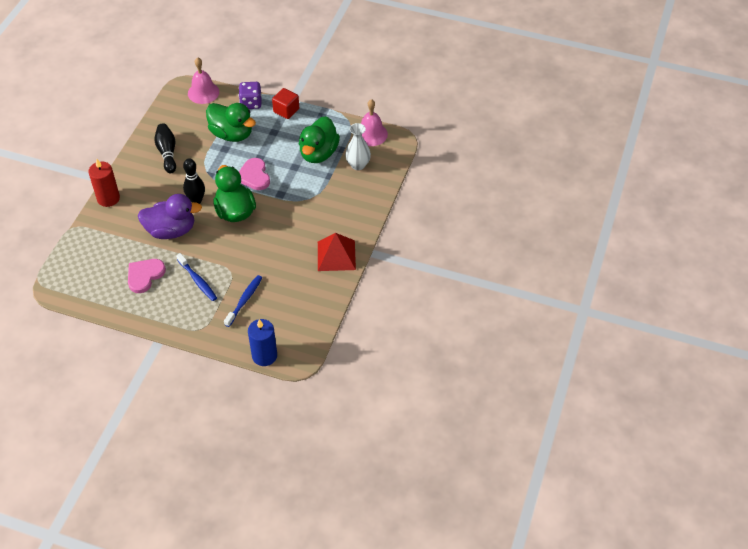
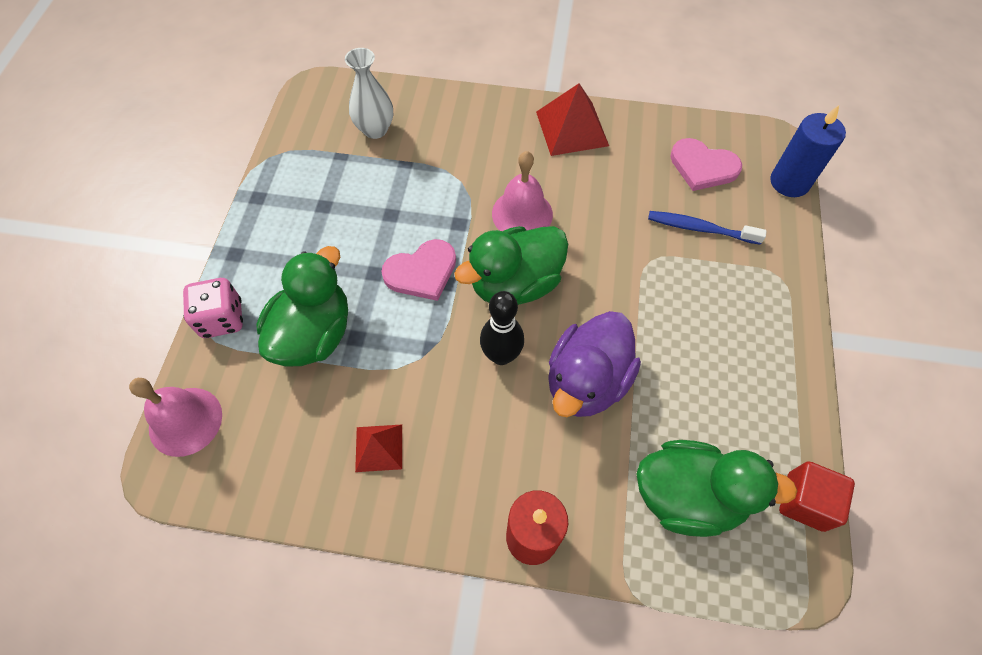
camera: 100 degrees left, 10 degrees up
(145, 275) = (707, 399): pink heart -> pink heart (703, 167)
(167, 153) = (379, 447): black bowling pin -> red pyramid
(171, 230) = (586, 381): purple duck -> purple duck turned 135 degrees counterclockwise
(197, 281) = (686, 306): blue toothbrush -> none
(251, 103) = (222, 319): purple dice -> pink dice
(286, 110) = (244, 254): red cube -> red cube (805, 501)
(318, 153) = (354, 186): green duck -> green duck (688, 496)
(371, 134) = (301, 122): pink bell -> pink bell (522, 214)

